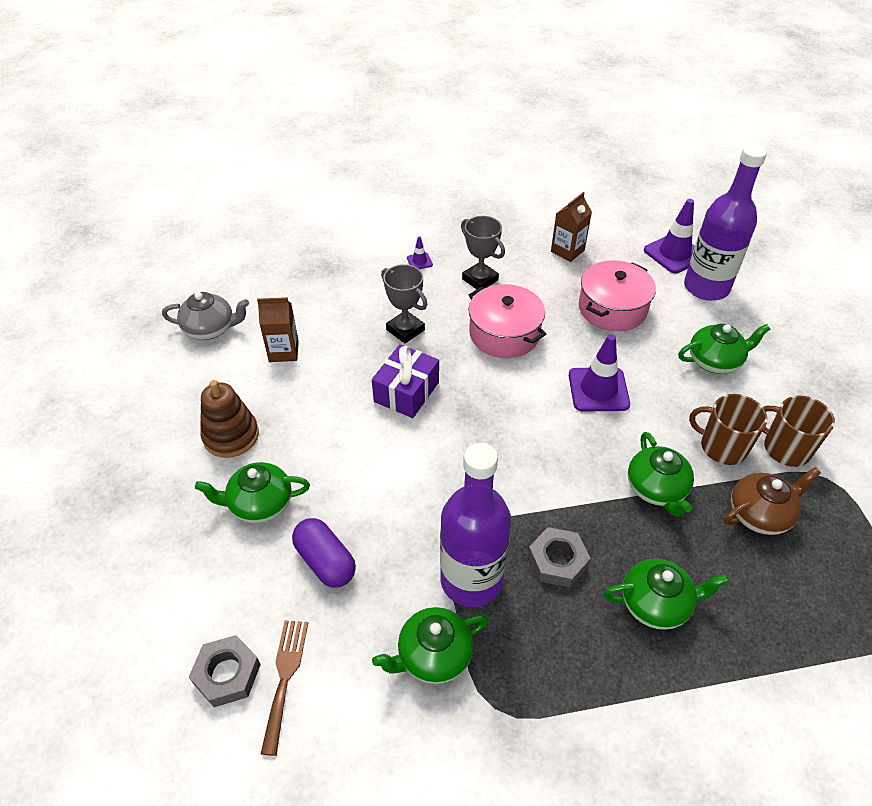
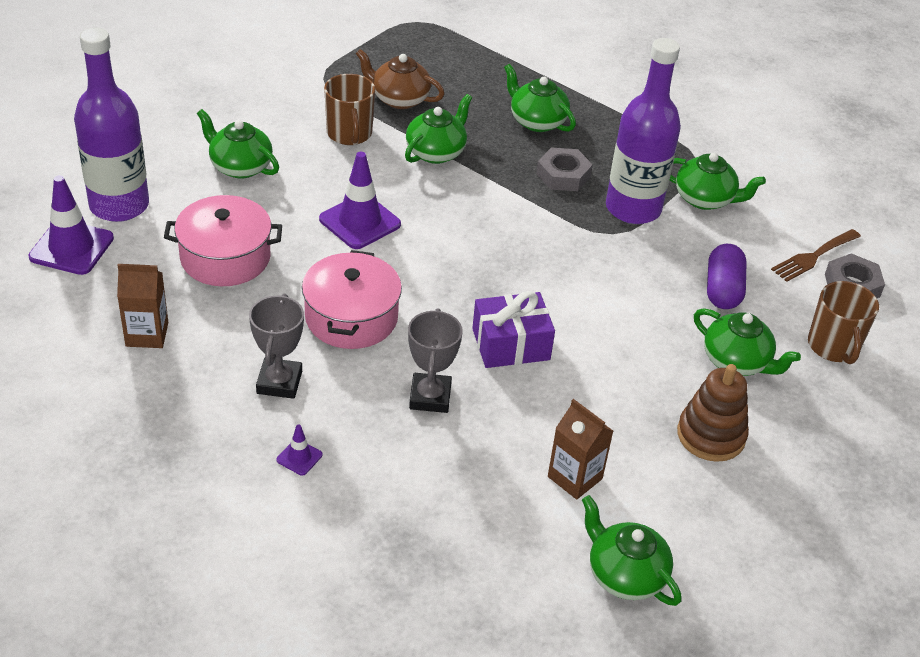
camera: 135 degrees left, 5 degrees down
(211, 329) = (625, 575): grey teapot -> green teapot
(785, 448) = (313, 103): brown mug -> brown mug (833, 346)

